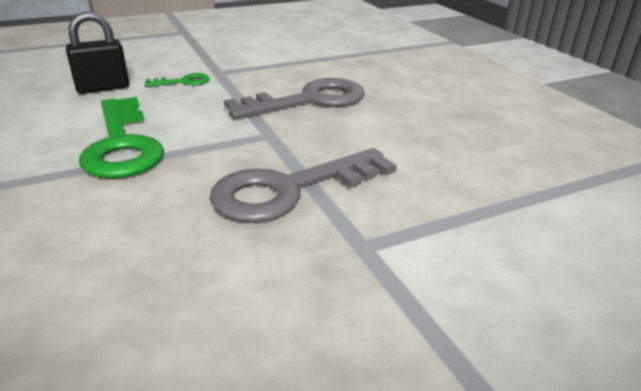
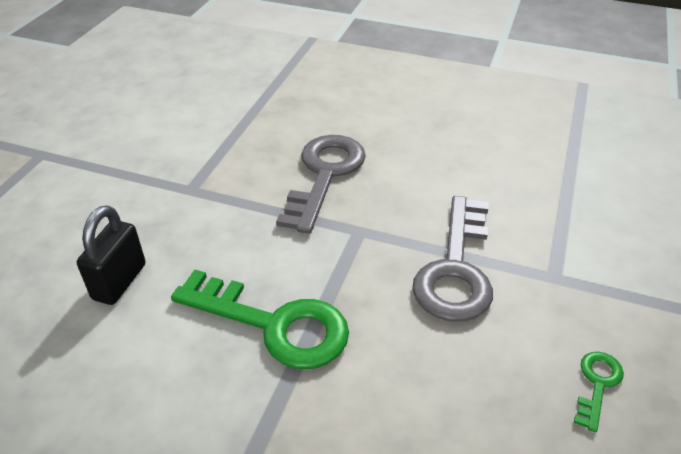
camera: 45 degrees left, 10 degrees up
(183, 82) = (183, 222): green key -> green key (597, 384)

